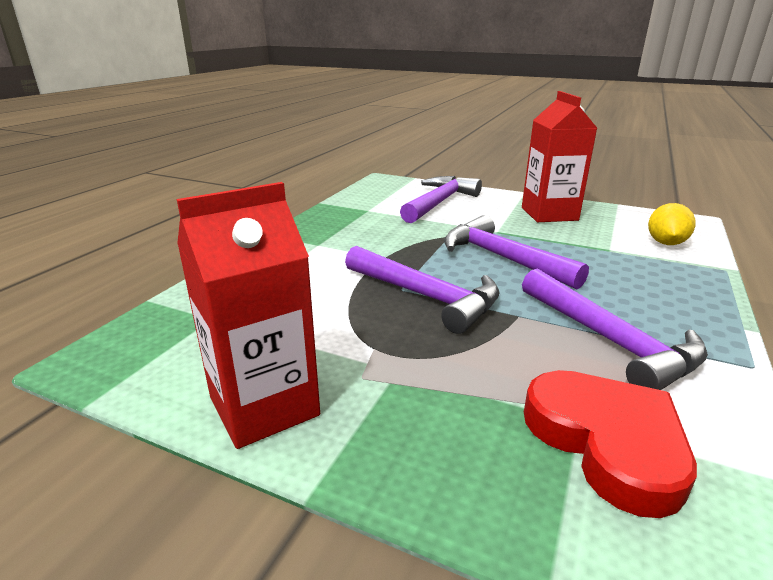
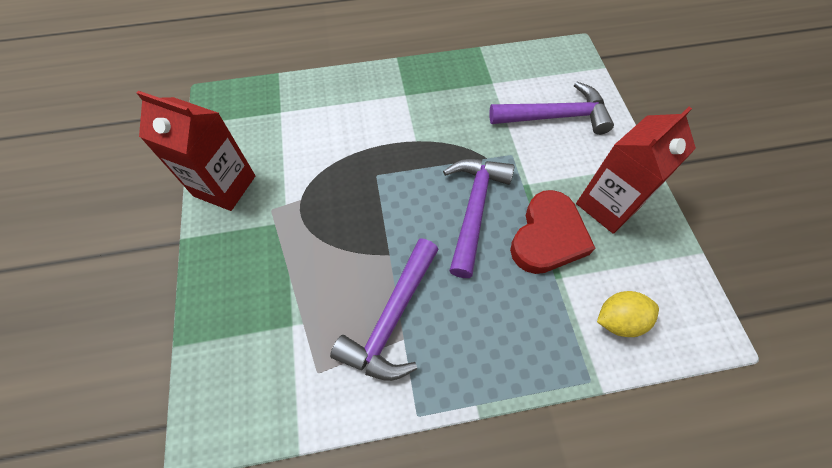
camera: 55 degrees right, 35 degrees up
(426, 297) = (376, 193): purple hammer -> none
(607, 442) = (281, 343): red heart -> red heart (547, 237)

